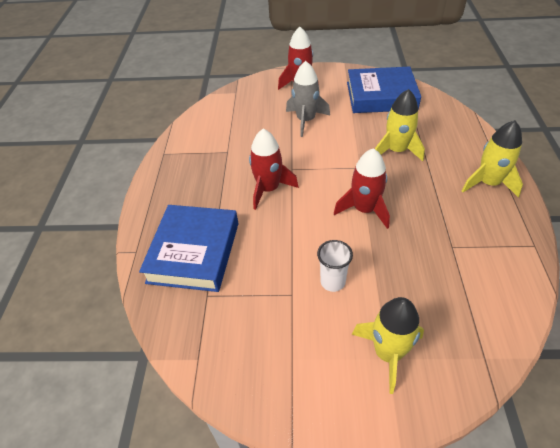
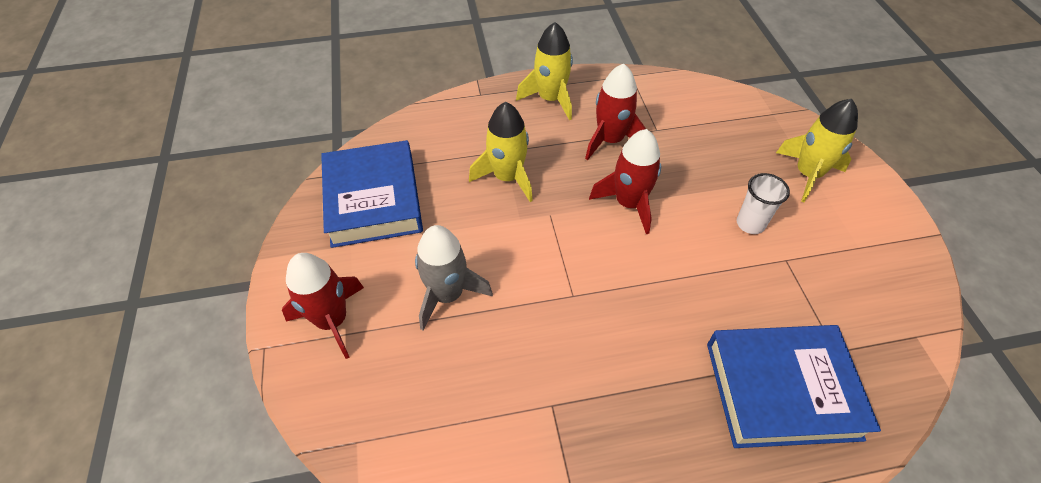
camera: 105 degrees left, 5 degrees up
(269, 189) = (625, 318): red rocket -> red rocket (610, 140)

